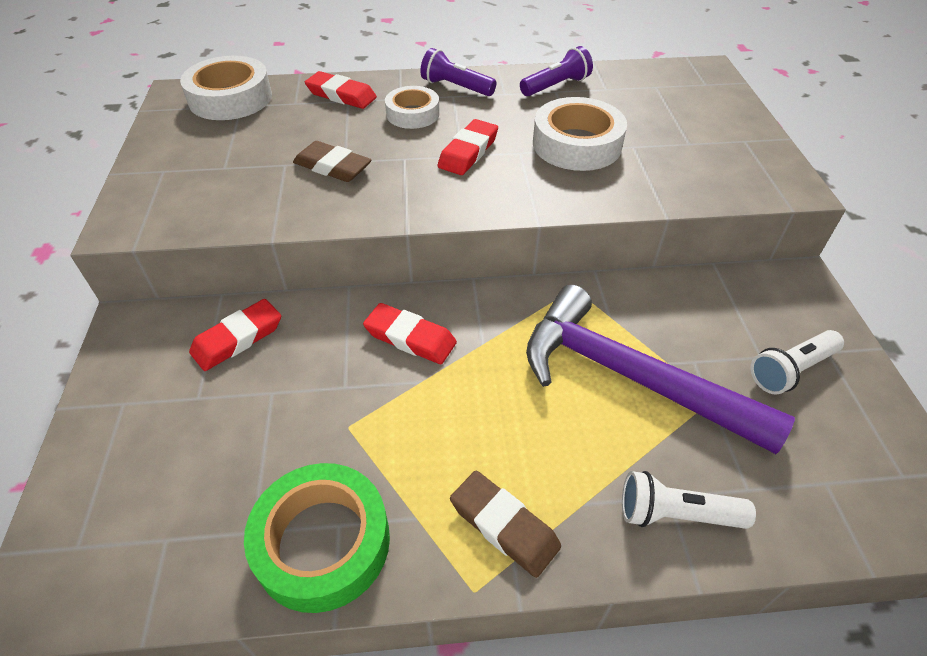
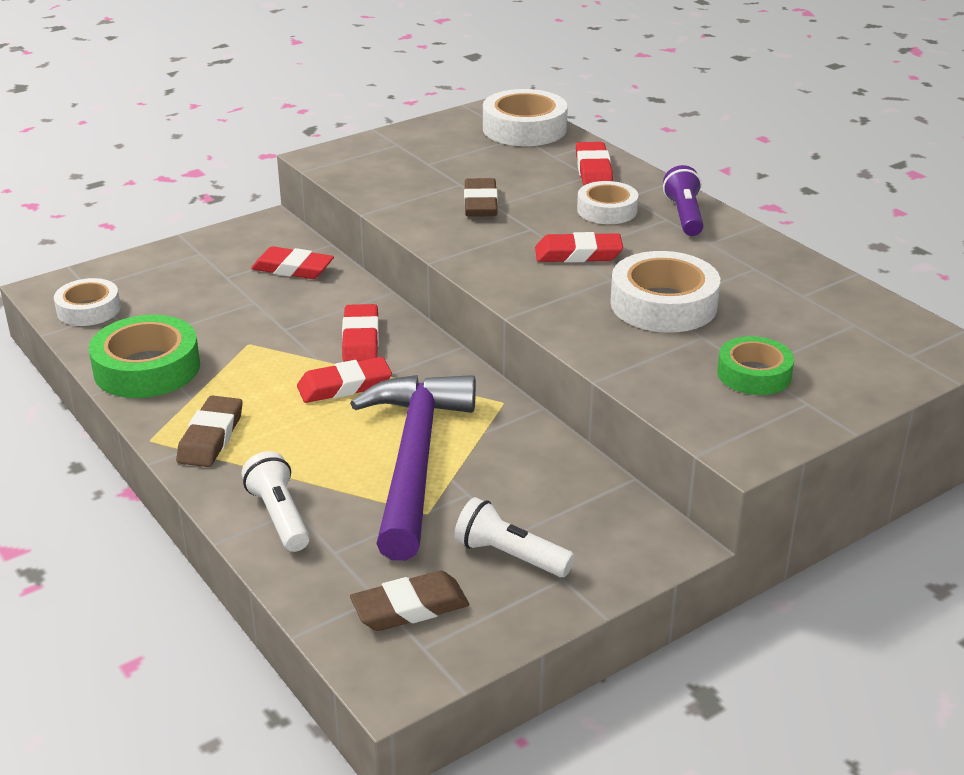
camera: 60 degrees right, 15 degrees down
(133, 564) = (88, 309): none -> white tape
(482, 379) = (344, 386): none -> red eraser
(556, 86) = (765, 265): purple flashlight -> none
(697, 146) = (754, 374): none -> green tape
(846, 464) = (410, 607): none -> brown eraser

